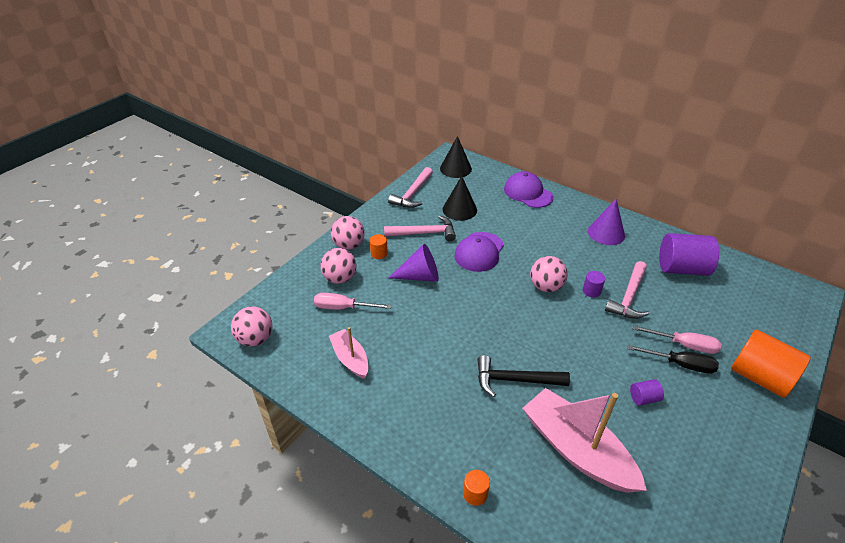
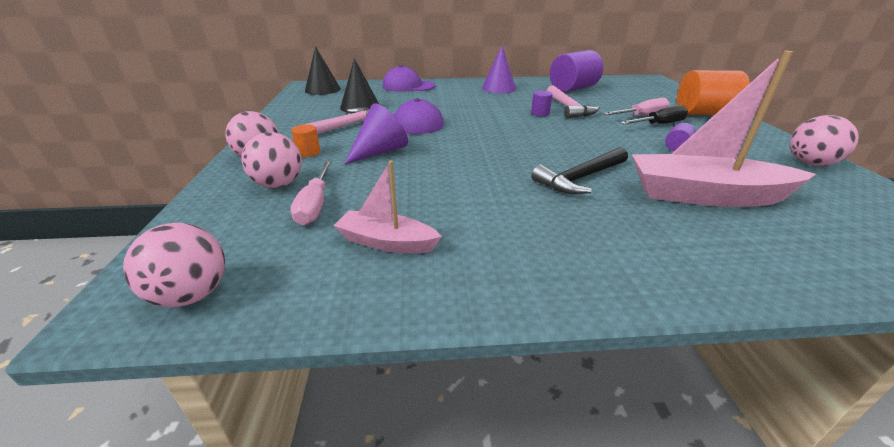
camera: 40 degrees left, 10 degrees down
(343, 308) = (315, 204): pink screwdriver -> pink screwdriver turned 60 degrees counterclockwise
(412, 194) = (296, 110): pink hammer -> none
(475, 493) = (711, 278): orange cylinder -> none
(546, 286) = (504, 121): pink ball -> pink ball (810, 163)

